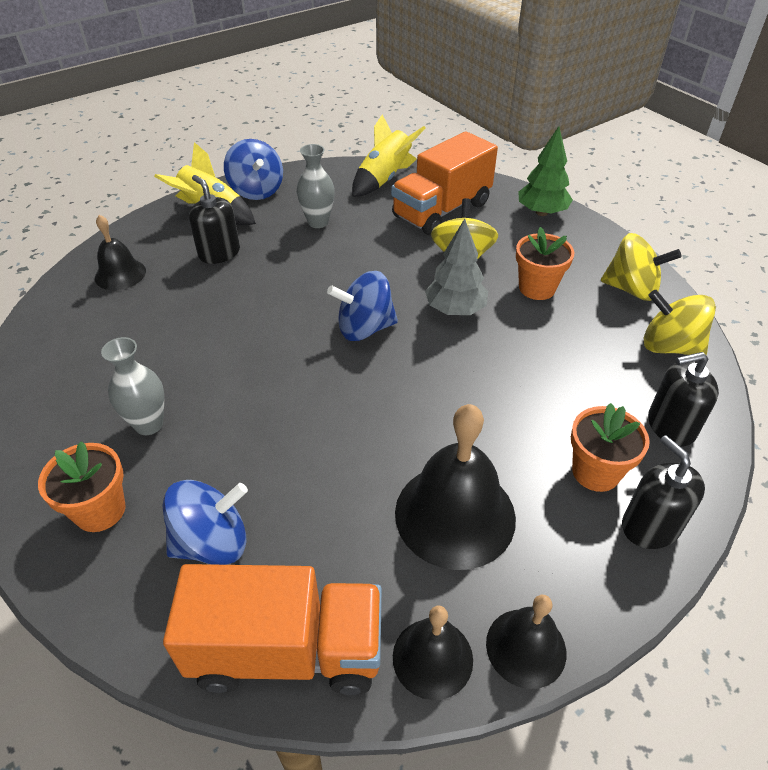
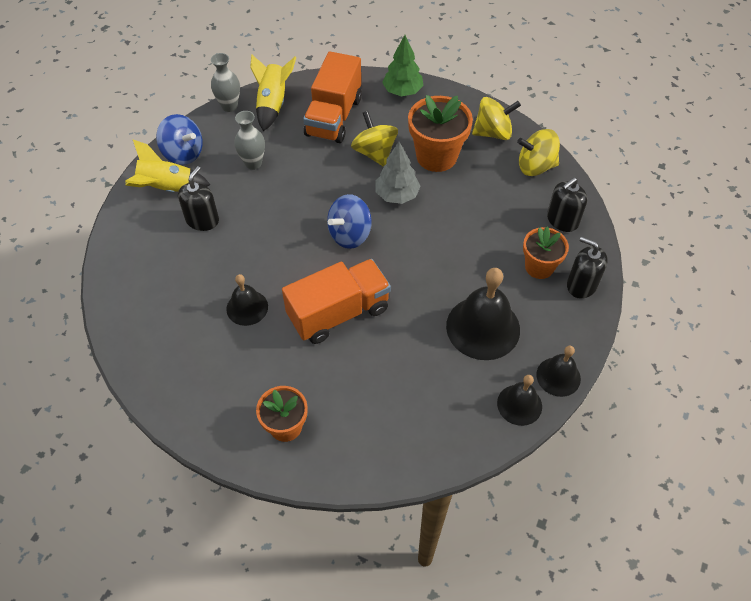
camera: 30 degrees left, 10 degrees up
(120, 274) = (143, 269): black bell -> black bell (247, 307)
(149, 424) = (267, 363): grey vase -> grey vase (229, 106)
(212, 542) = (366, 409): blue spinning top -> none
(219, 253) = (202, 220): black soap dispenser -> black soap dispenser turned 90 degrees clockwise
(287, 650) = (448, 439): orange truck -> orange truck (338, 313)
(537, 288) = (436, 156): orange flower pot -> orange flower pot, size x1.56

